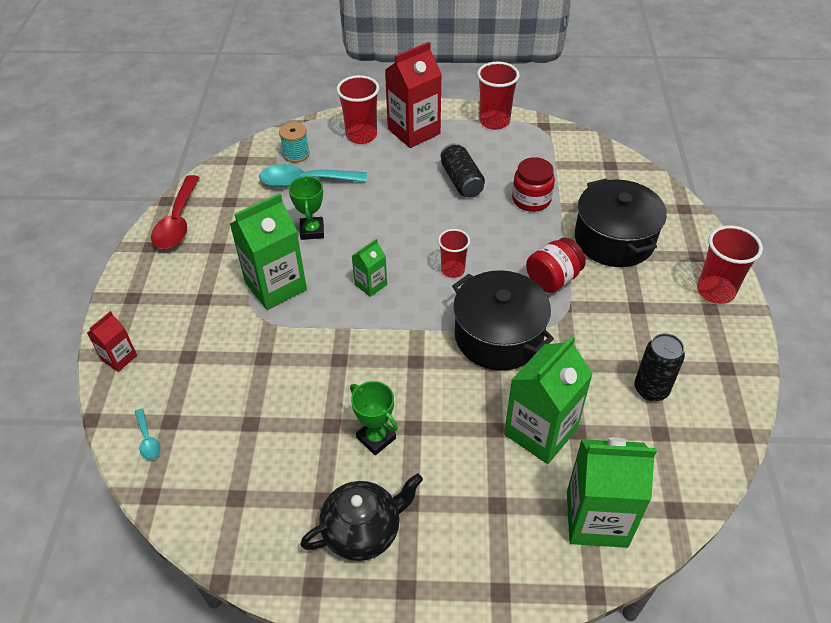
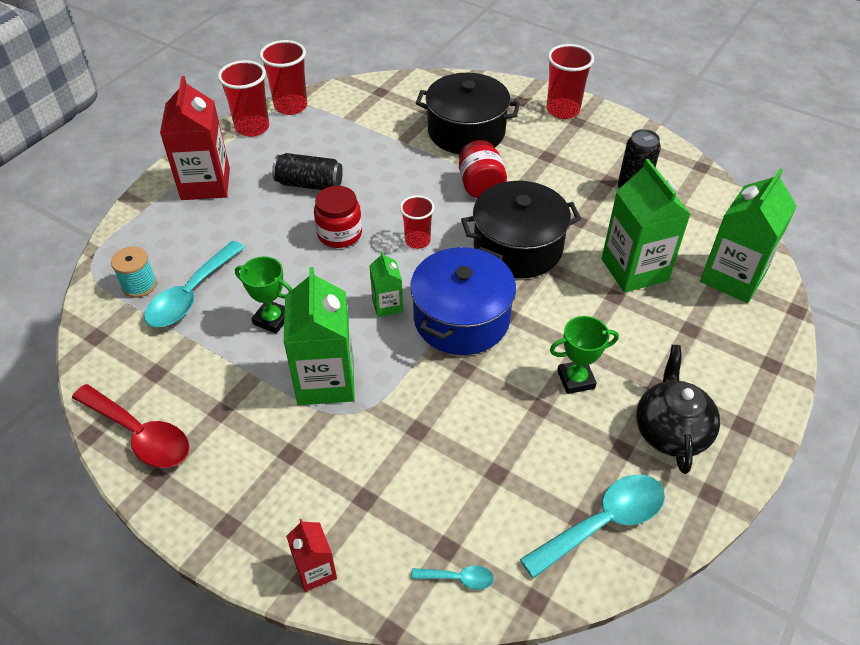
camera: 60 degrees left, 0 degrees up
(241, 514) = (603, 522): none -> turquoise spoon
(361, 135) = (168, 223): red cup -> red cup (290, 106)
(389, 335) = (461, 319): none -> blue pot
(531, 200) = (377, 154): red jar -> red jar (339, 234)

